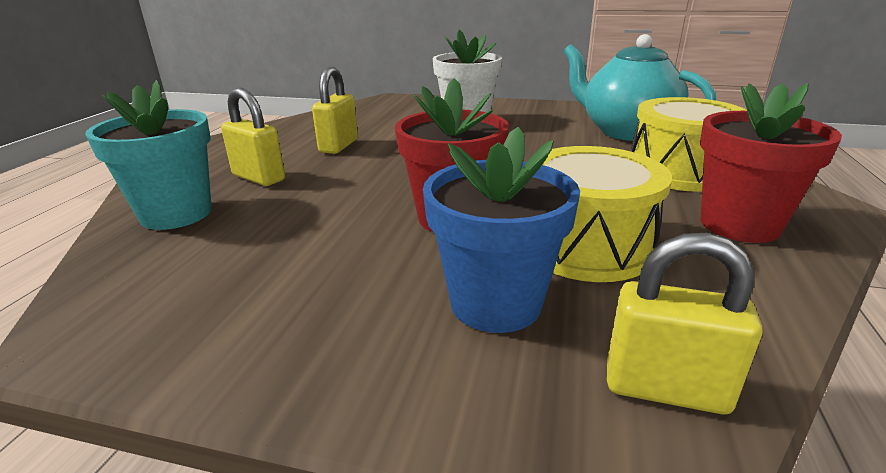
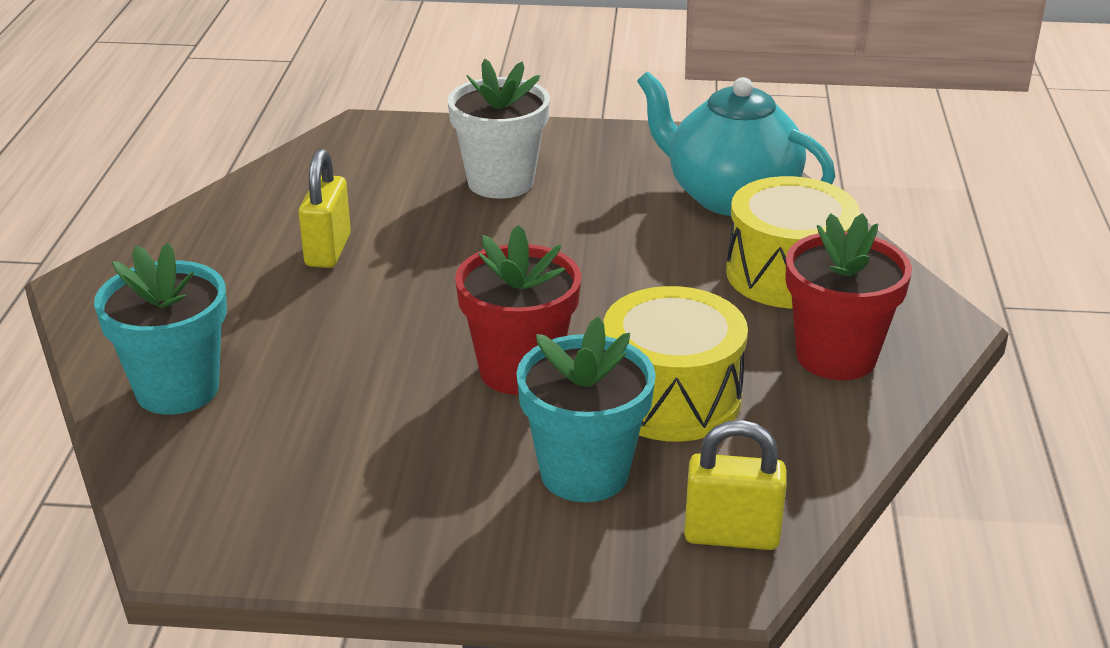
camera: 10 degrees left, 5 degrees up
(259, 178) = (246, 321): yellow padlock -> none
(495, 303) = (584, 473): blue flower pot -> turquoise flower pot

